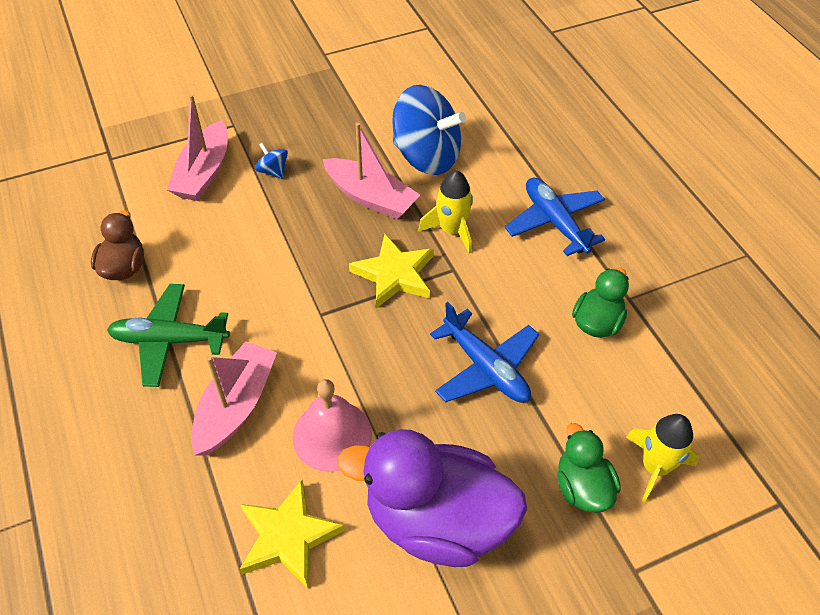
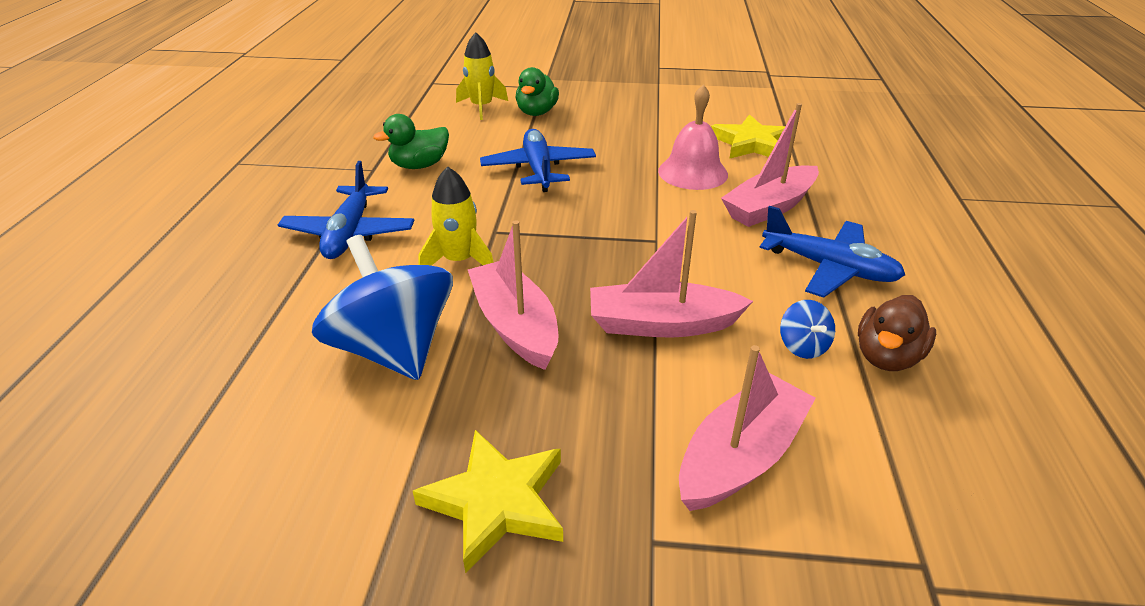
camera: 150 degrees left, 15 degrees down
(169, 340) = (829, 268): green plane -> blue plane
(273, 171) = (625, 414): blue spinning top -> blue spinning top (803, 346)
(279, 235) = (662, 324): none -> pink boat
(394, 274) = (556, 246): yellow star -> yellow star (496, 502)
(437, 521) = (643, 125): purple duck -> none

